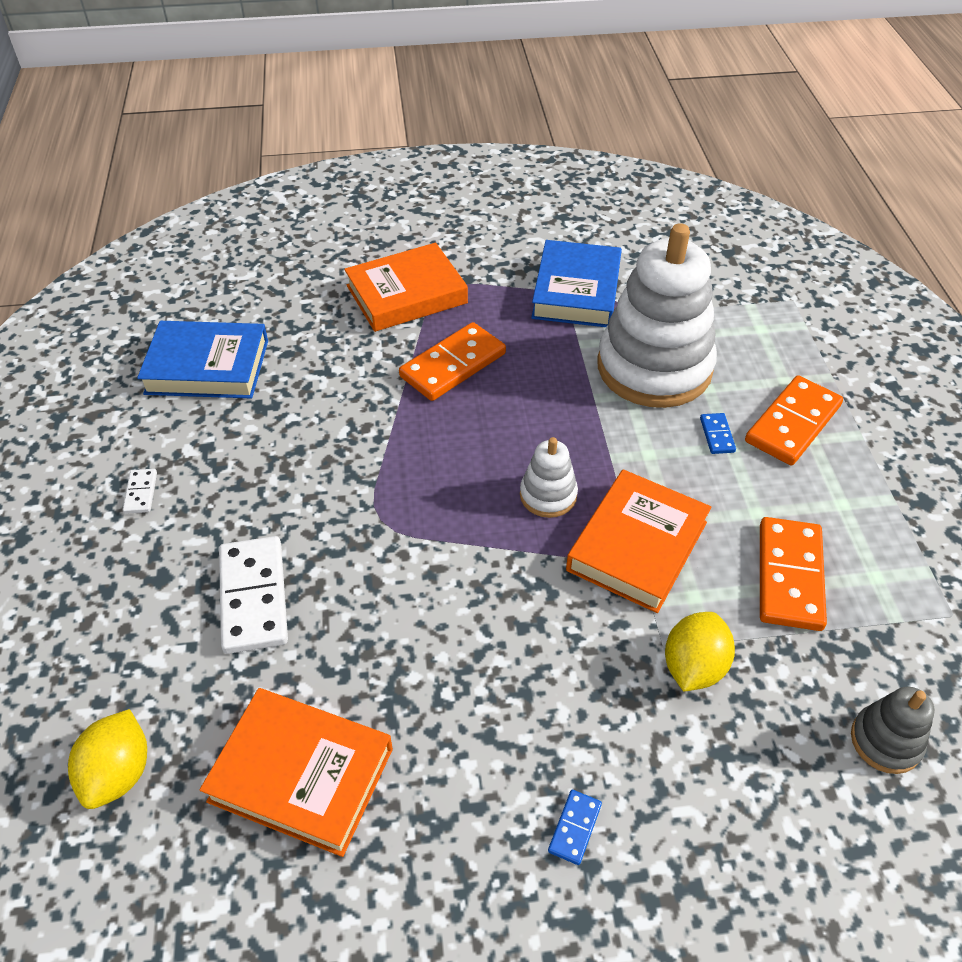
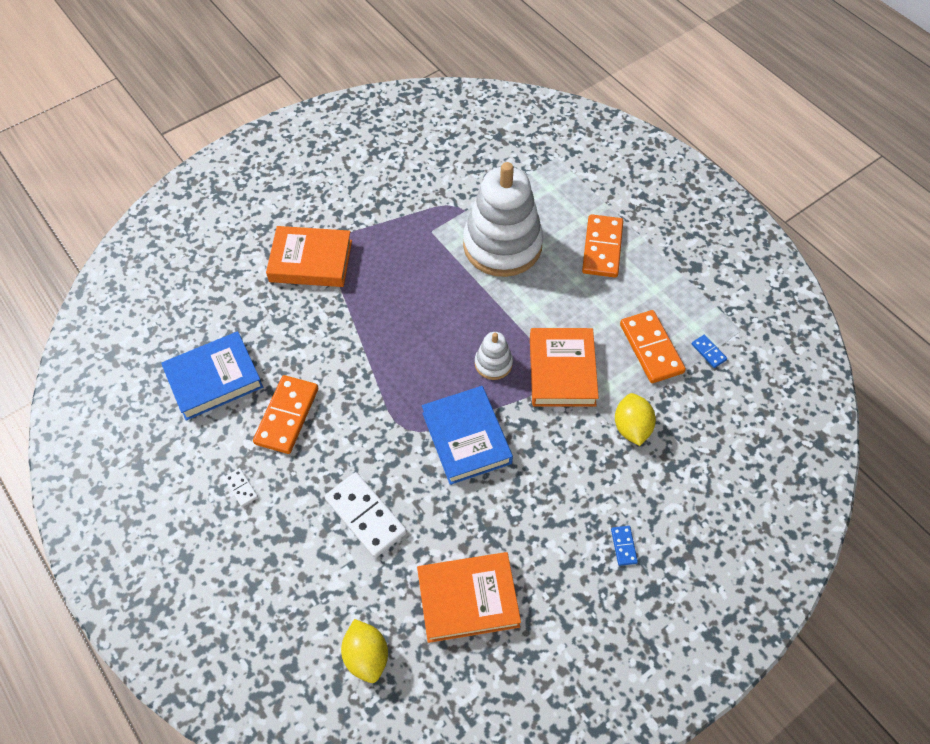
camera: 30 degrees left, 10 degrees up
(406, 294) = (311, 261): orange book -> orange book turned 60 degrees clockwise
(453, 365) = (377, 301): orange domino -> orange domino (287, 416)
(576, 291) = (421, 209): blue book -> blue book (466, 438)
(717, 435) = (564, 276): blue domino -> blue domino (708, 352)
(885, 741) = (743, 418): grey stacking toy -> none

